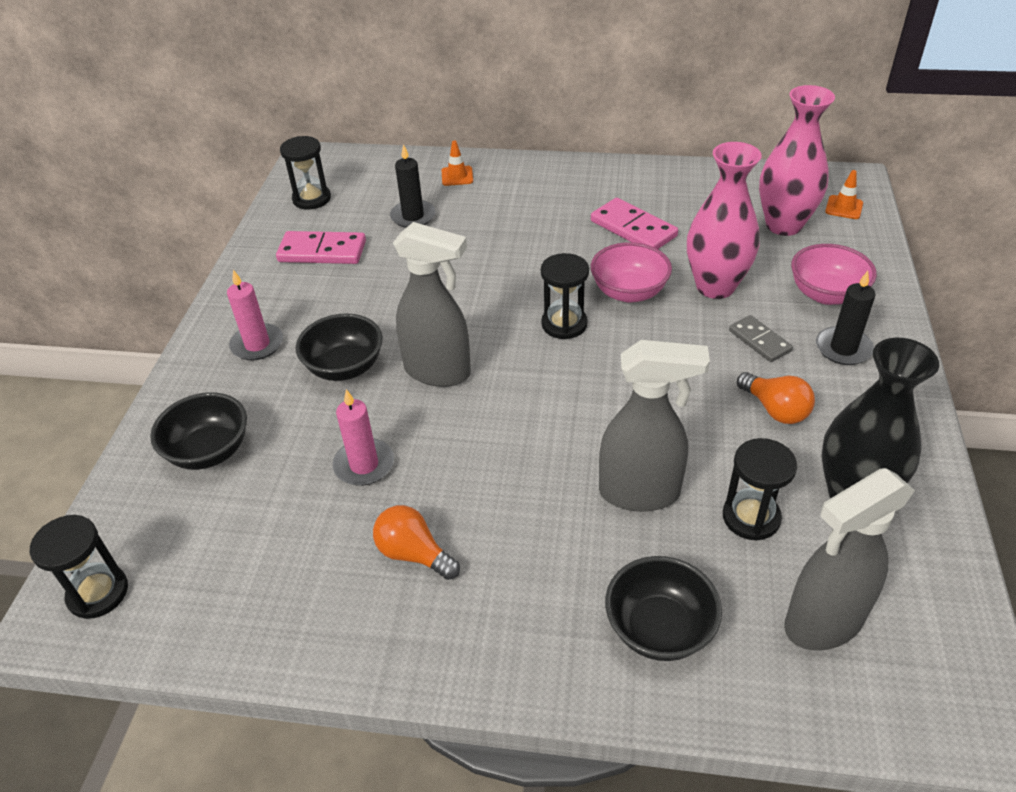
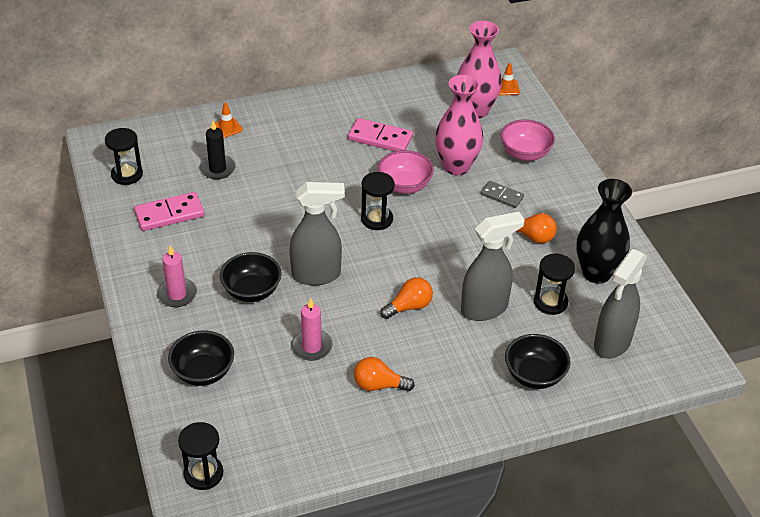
camera: 30 degrees left, 0 degrees up
(532, 453) = (409, 307): none -> orange light bulb
(843, 348) = (551, 187): black candle -> none

